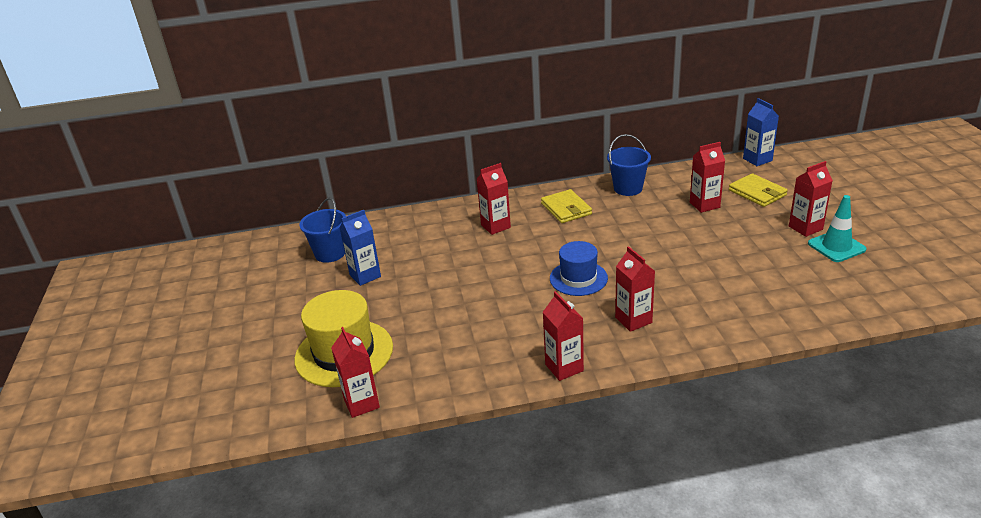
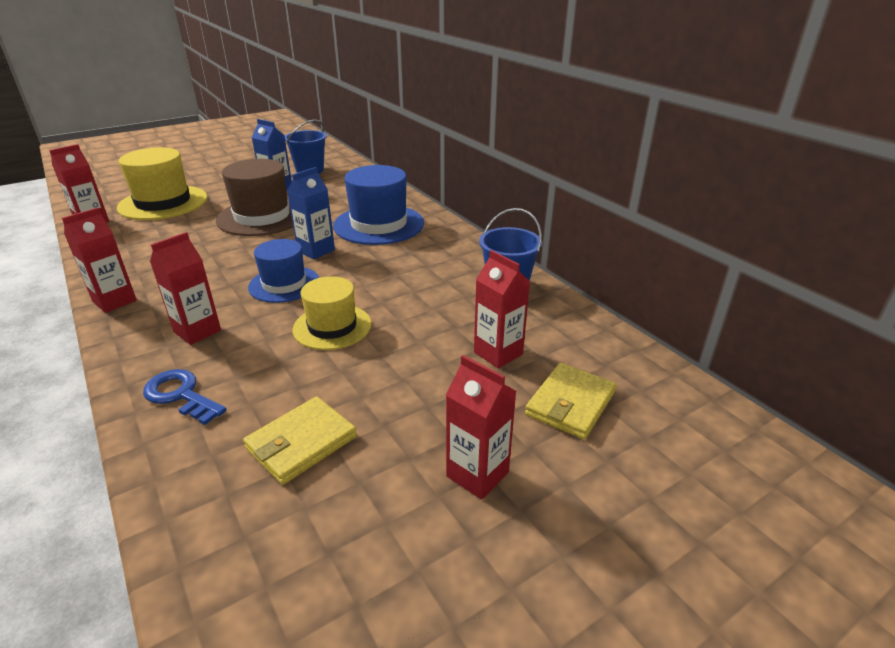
camera: 65 degrees right, 0 degrees up
(434, 286) = (262, 217): none -> brown hat
(495, 226) = (379, 224): red carton -> blue hat
(566, 209) = (433, 255): yellow wallet -> yellow wallet (301, 443)
(651, 260) = (332, 327): none -> yellow hat
(713, 324) = (180, 395): none -> blue key
(757, 159) = (691, 393): blue carton -> blue carton (316, 251)
(836, 246) = (425, 524): turquoise traffic cone -> none

